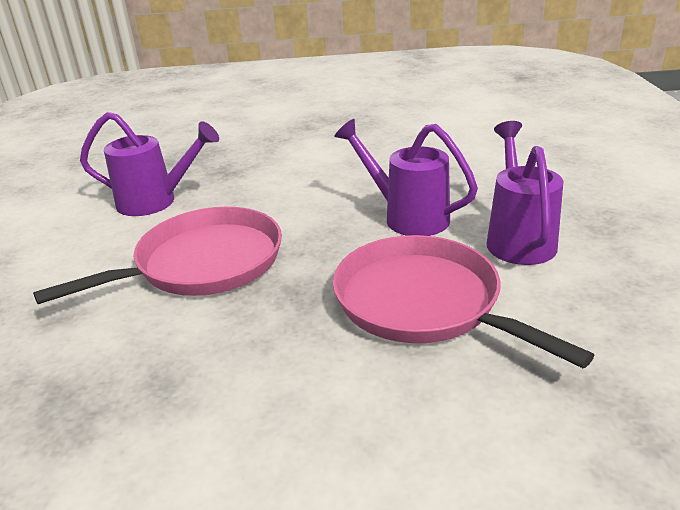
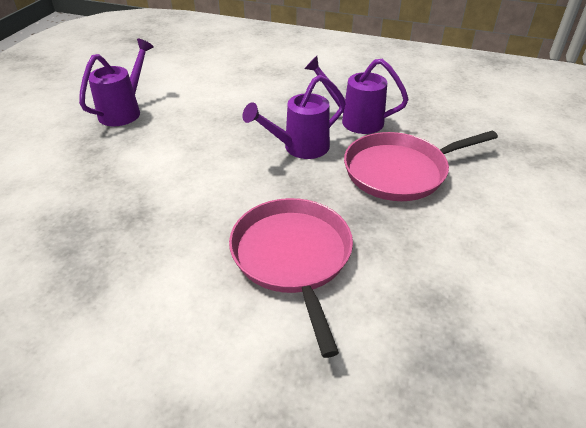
camera: 70 degrees left, 10 degrees up
(155, 202) = (154, 273): purple watering can -> purple watering can (124, 111)

